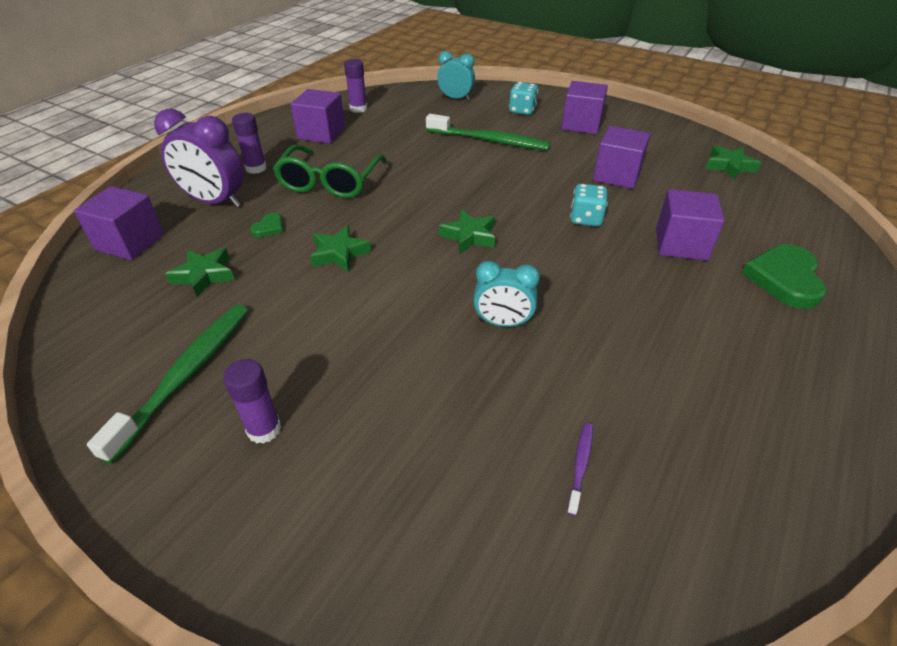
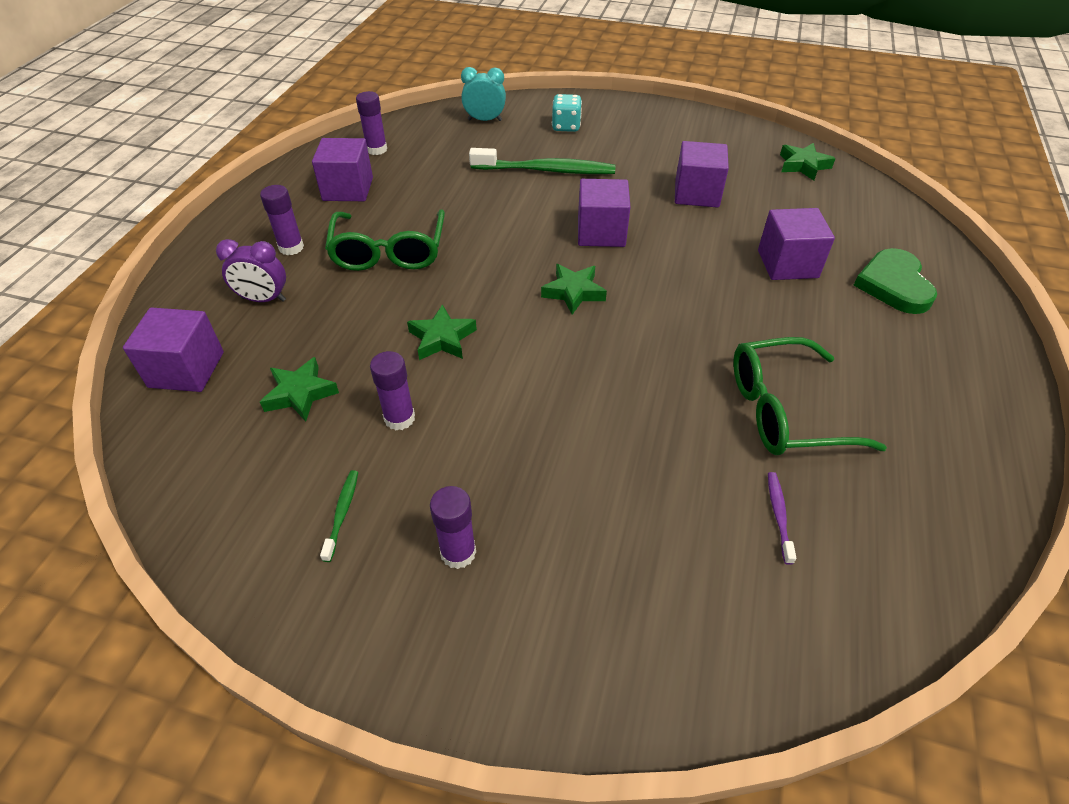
camera: 15 degrees left, 5 degrees up
(186, 375) = (342, 513): green toothbrush -> green toothbrush, size x0.45
(215, 202) = (263, 299): purple clock -> purple clock, size x0.64
(269, 227) = (346, 321): green heart -> none
(272, 309) = (399, 418): none -> purple glue stick
(503, 323) = (649, 385): turquoise clock -> none
(581, 124) = (636, 135): purple cube -> purple cube (601, 232)
(586, 219) = (685, 251): turquoise dice -> none
(626, 370) = (785, 411): none -> green glasses

